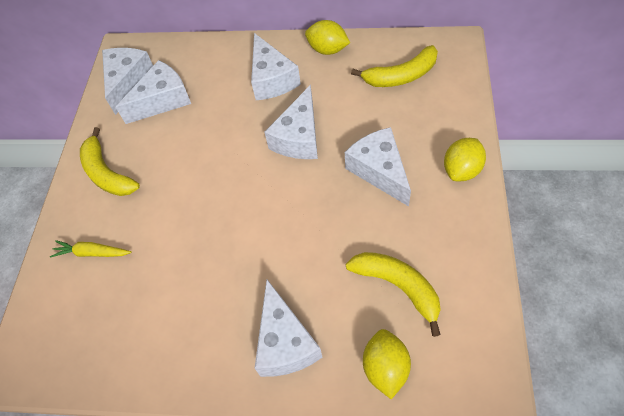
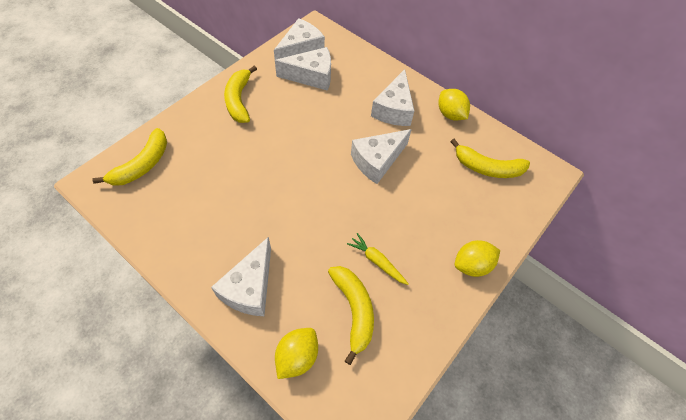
camera: 25 degrees right, 0 degrees up
(60, 310) = (142, 165): none -> yellow banana
(92, 253) = (189, 143): yellow carrot -> yellow carrot (377, 261)
(379, 171) = (412, 223): white cheese -> none

